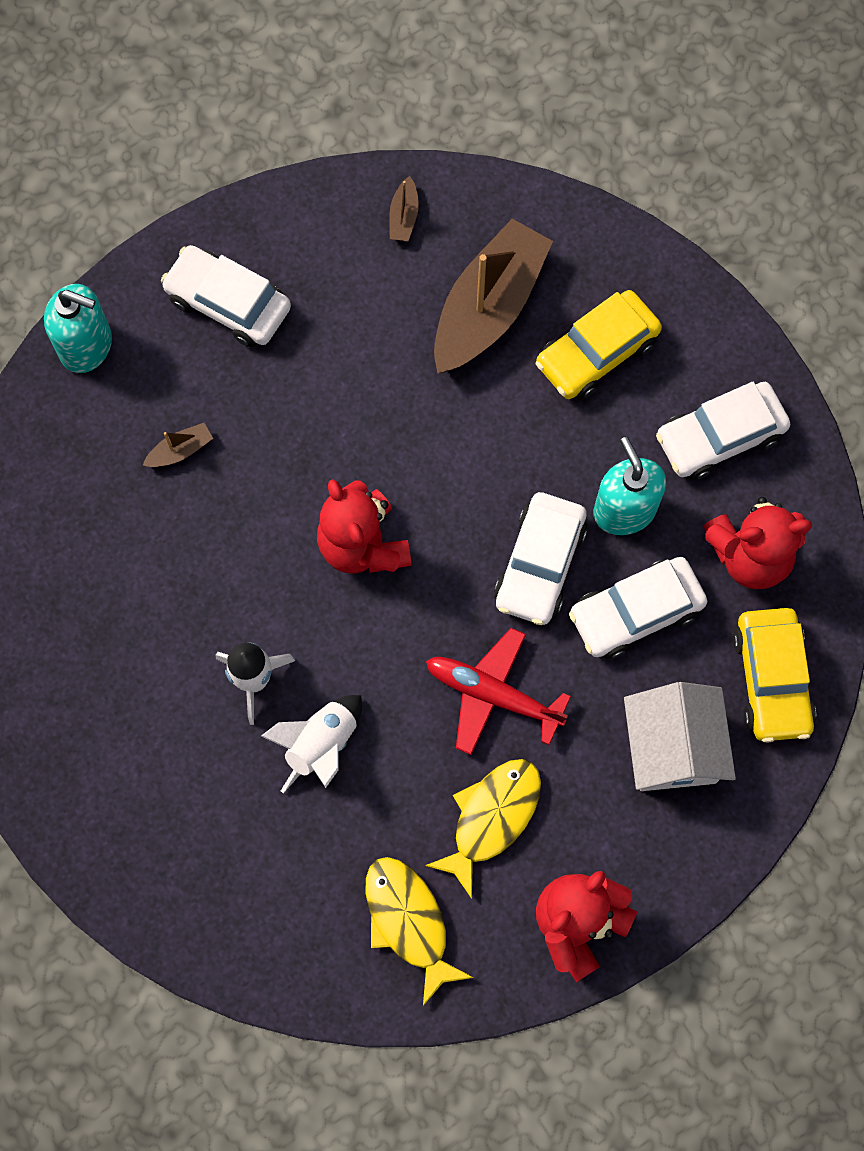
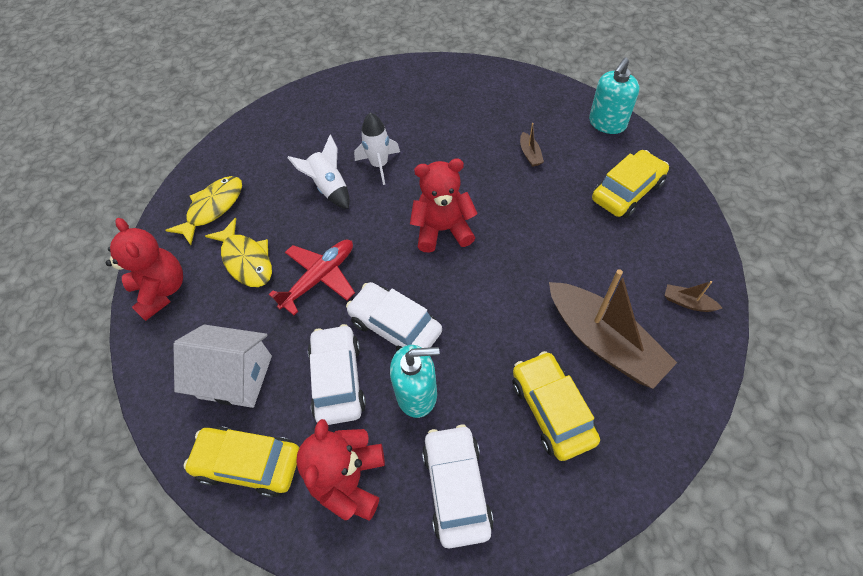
camera: 110 degrees right, 15 degrees down
(228, 303) = (627, 191): white car -> yellow car
(408, 922) = (213, 208): yellow fish -> yellow fish turned 45 degrees counterclockwise

